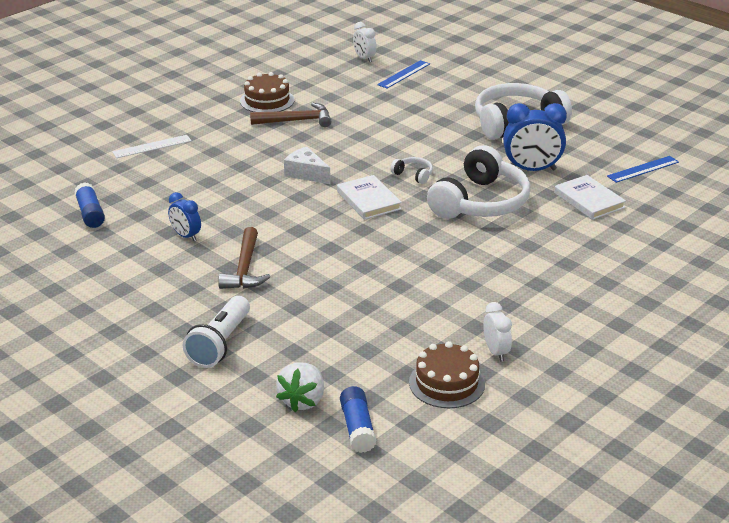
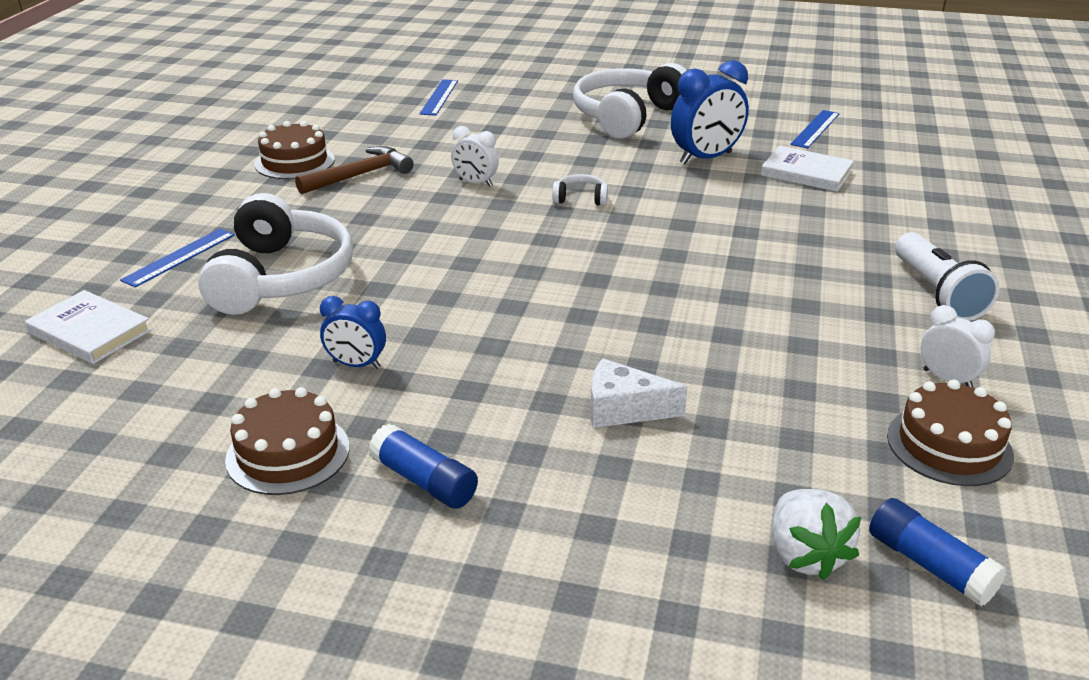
camera: 30 degrees left, 0 degrees up
(90, 213) = (164, 380): blue glue stick -> blue glue stick (424, 481)
(115, 269) = (288, 453): none -> brown cake
(152, 146) = (179, 257): white ruler -> blue ruler
(220, 344) = (583, 513): white flashlight -> white flashlight (937, 293)
(245, 269) = (496, 383): brown hammer -> none
(306, 174) = (443, 233): white cheese -> white cheese (623, 409)
(364, 58) = (372, 91): white clock -> white clock (475, 183)
(368, 200) = (561, 242): white book -> white book (90, 332)
(480, 202) = (695, 207): white headphones -> white headphones (280, 277)

